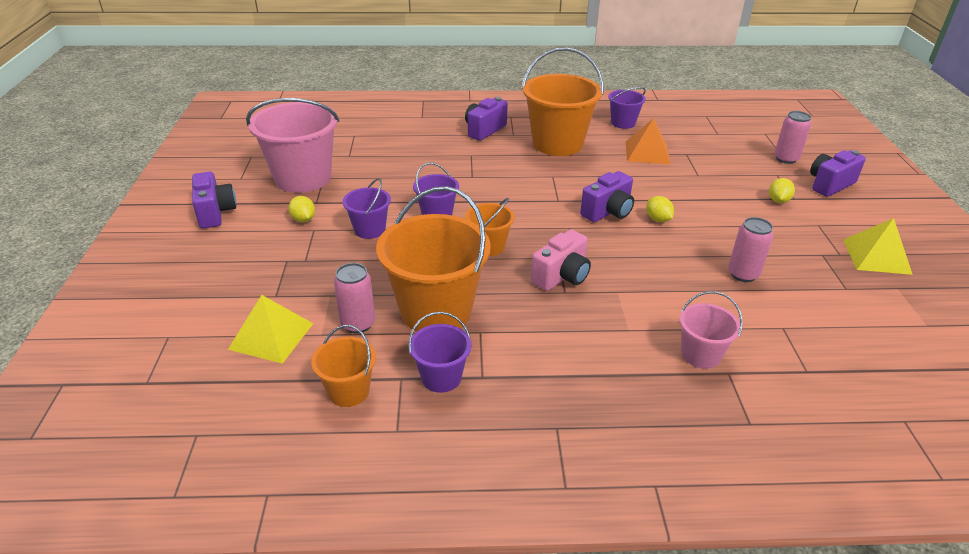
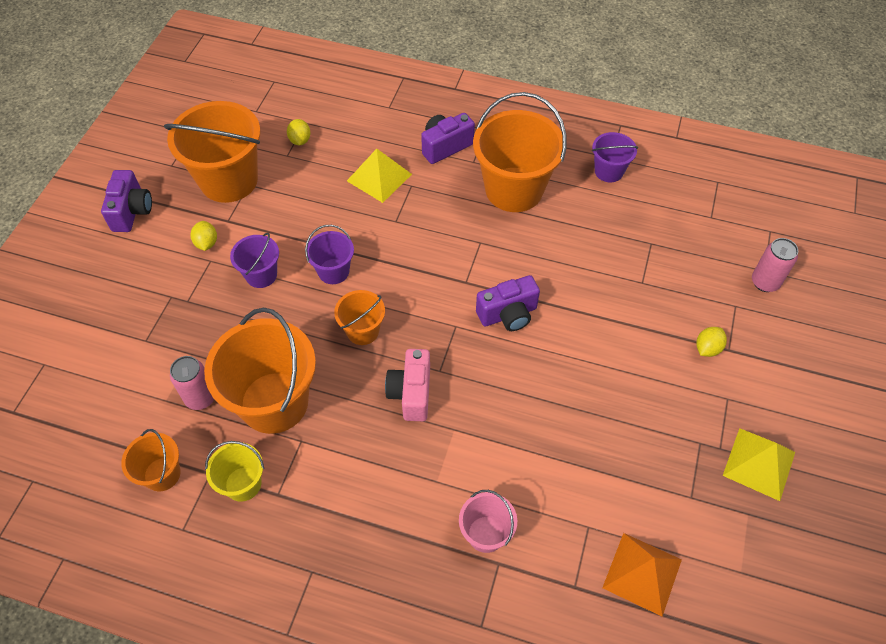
camera: 20 degrees right, 20 degrees up
(271, 336) = (124, 389): yellow pyramid -> yellow pyramid (379, 177)
(303, 178) = (229, 180): pink bucket -> orange bucket
(441, 377) = (243, 484): purple bucket -> yellow bucket
(562, 276) = (411, 393): pink camera -> pink camera turned 120 degrees clockwise
(647, 152) = (607, 229): orange pyramid -> orange pyramid (642, 573)
(658, 219) = (554, 340): yellow lemon -> yellow lemon (300, 140)
(743, 274) = (594, 445): pink can -> none
(829, 184) = (787, 339): purple camera -> none

